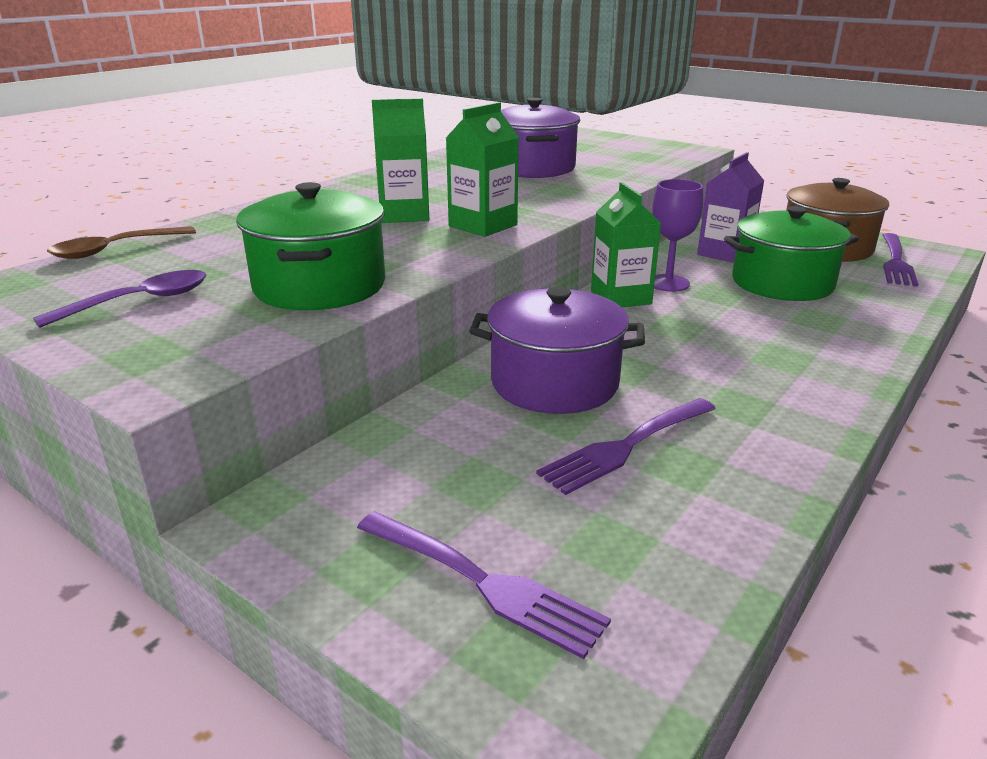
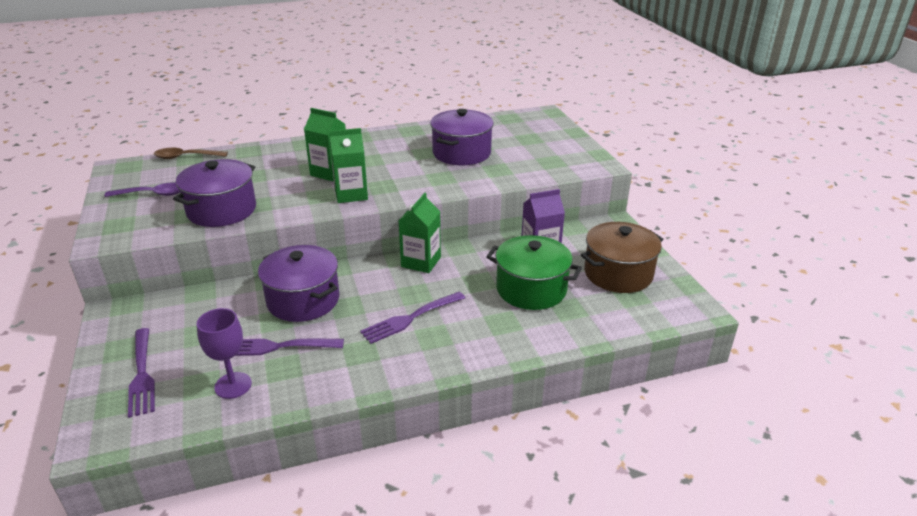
camera: 35 degrees right, 5 degrees up
(319, 286) = (222, 210): green pot -> purple pot
(668, 283) = (464, 262): purple goblet -> purple goblet (233, 385)
(895, 262) = (643, 304): purple fork -> purple fork (410, 318)

